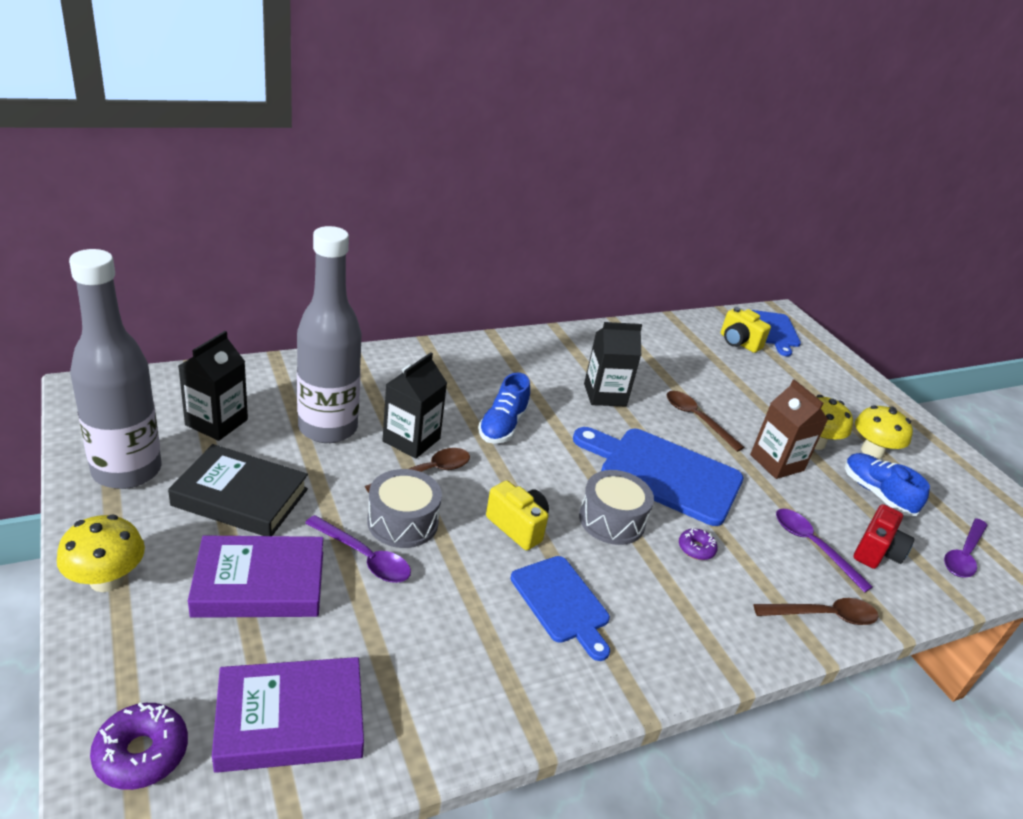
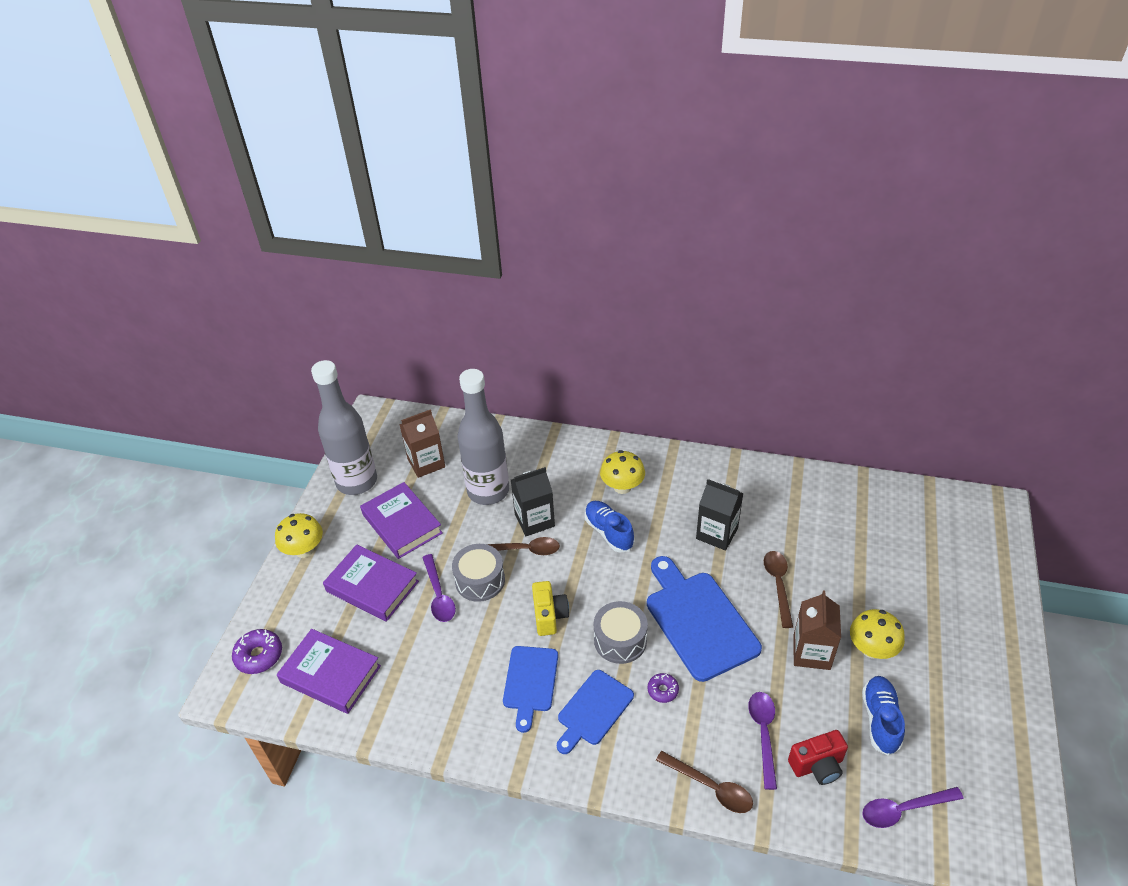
camera: 45 degrees right, 10 degrees up
(216, 422) = (426, 463): black carton -> brown carton
(240, 497) = (402, 524): black book -> purple book
(503, 426) = (608, 532): blue shoe -> blue shoe turned 90 degrees clockwise
(738, 343) = (905, 523): yellow camera -> none
(774, 331) = (963, 522): blue cutting board -> blue cutting board (593, 710)
(872, 451) = (925, 681): yellow mushroom -> yellow mushroom (622, 487)

